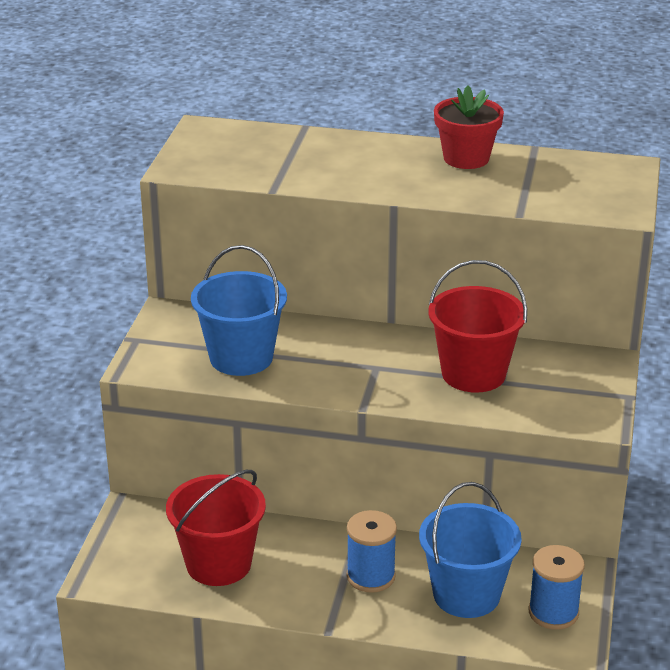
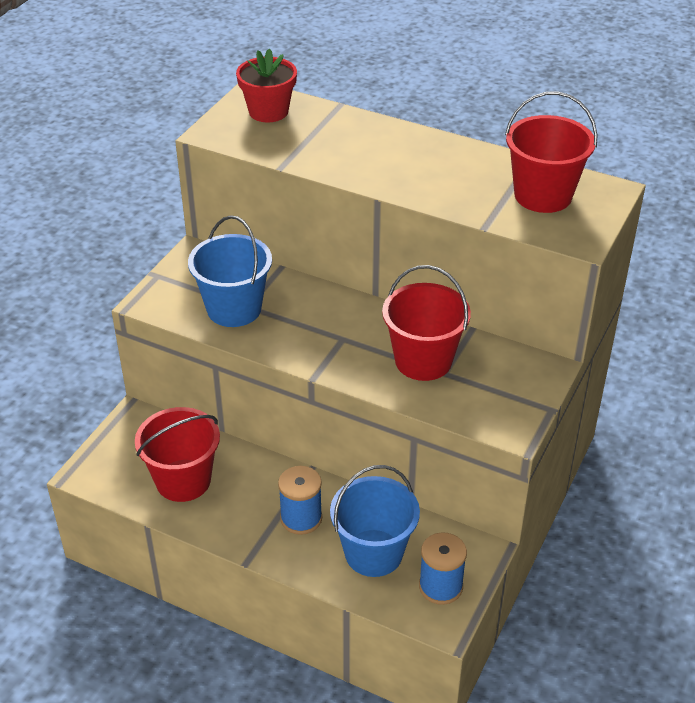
camera: 15 degrees right, 10 degrees up
(466, 158) = (465, 159): red flower pot -> red flower pot (268, 111)
(563, 179) = (543, 195): none -> red bucket

